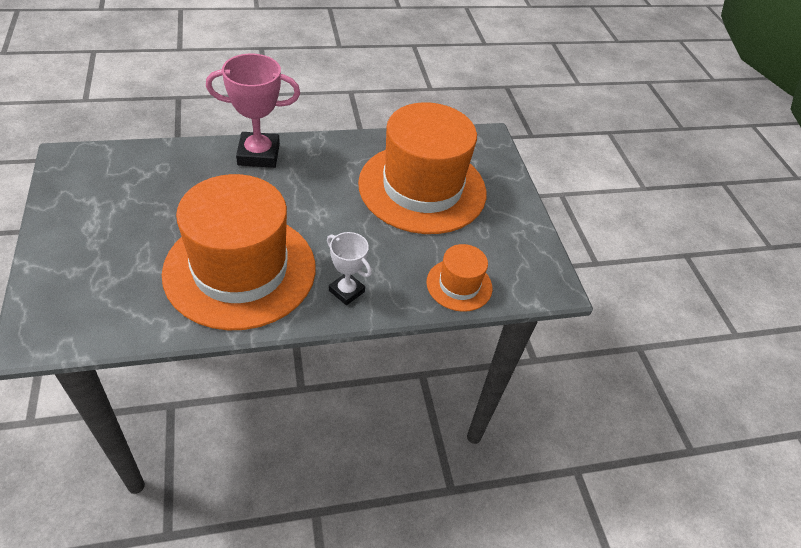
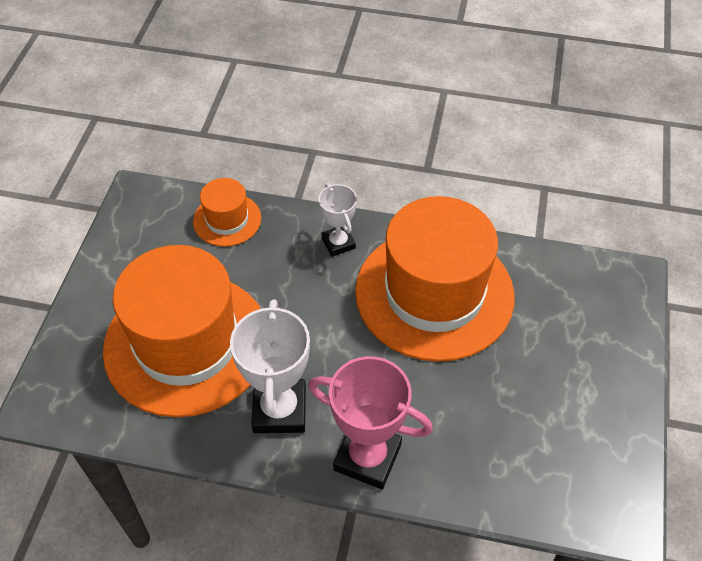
camera: 150 degrees left, 5 degrees up
(332, 166) = (279, 410): none -> white trophy

